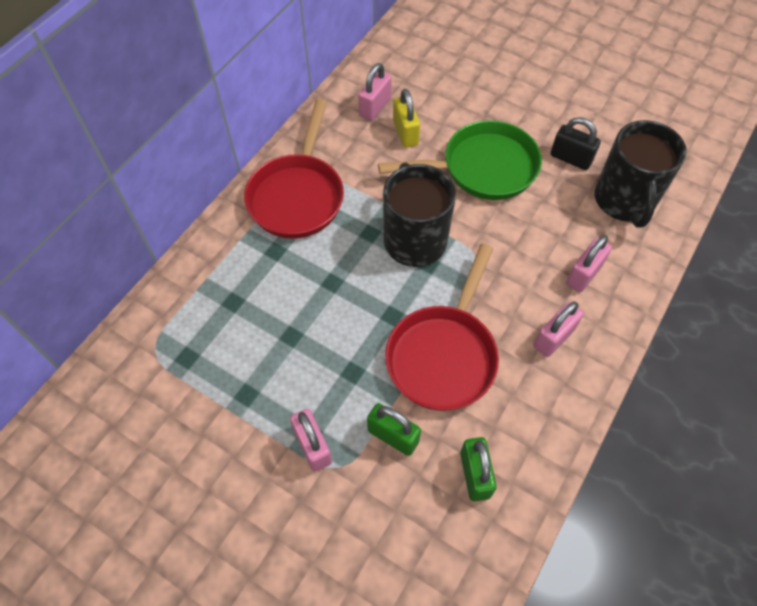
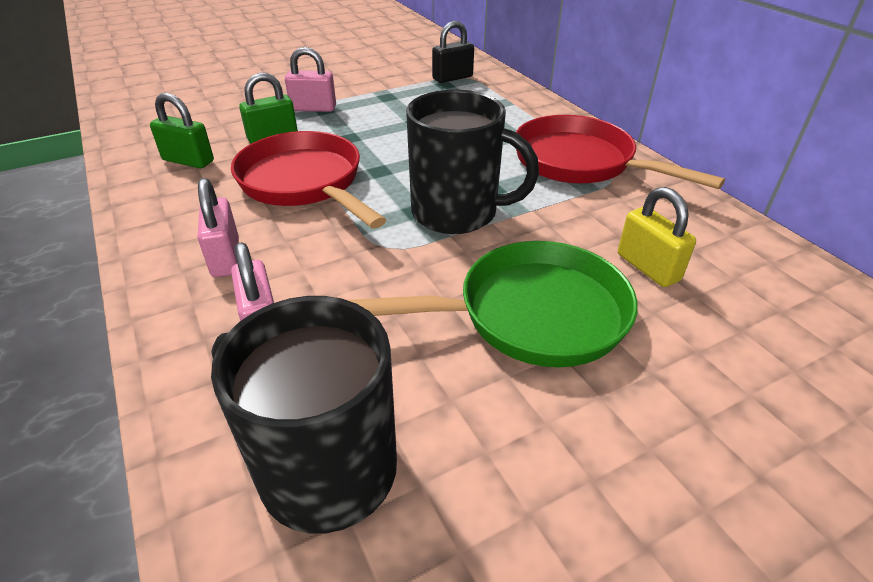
camera: 120 degrees right, 20 degrees down
(375, 107) = (718, 258): pink padlock -> none
(405, 133) = (648, 267): yellow padlock -> yellow padlock turned 45 degrees clockwise
(482, 168) = (530, 315): green pan -> green pan turned 120 degrees counterclockwise
(570, 158) = (478, 443): black padlock -> black padlock (452, 78)

